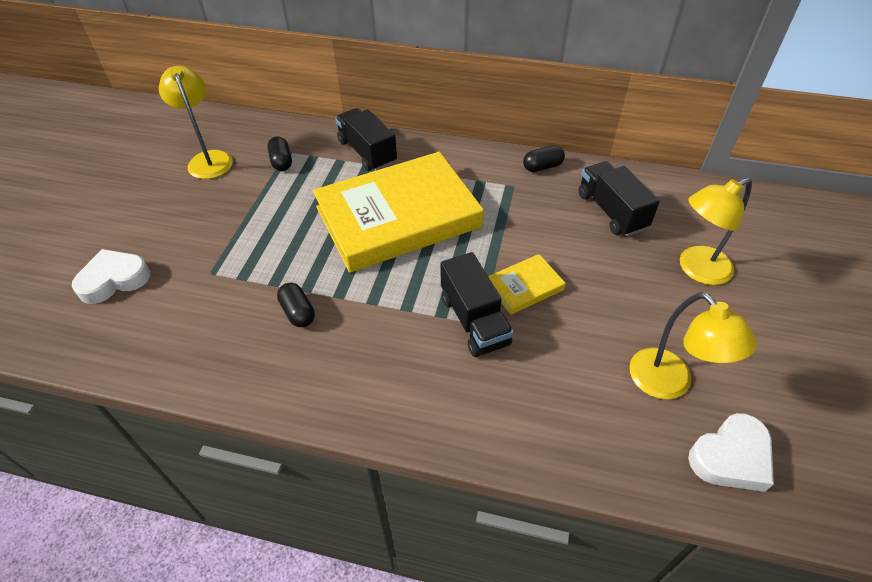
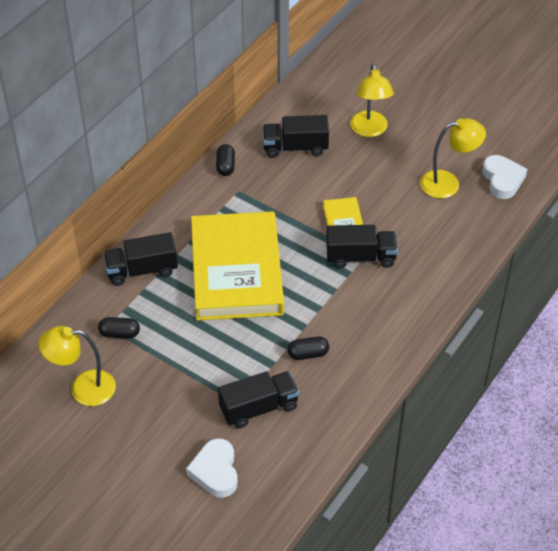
camera: 70 degrees left, 0 degrees up
(207, 291) = (259, 408): none -> black truck

